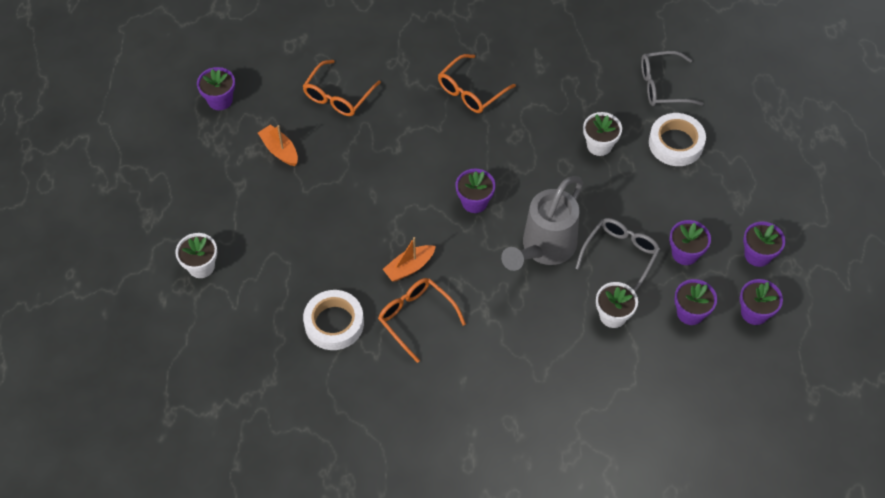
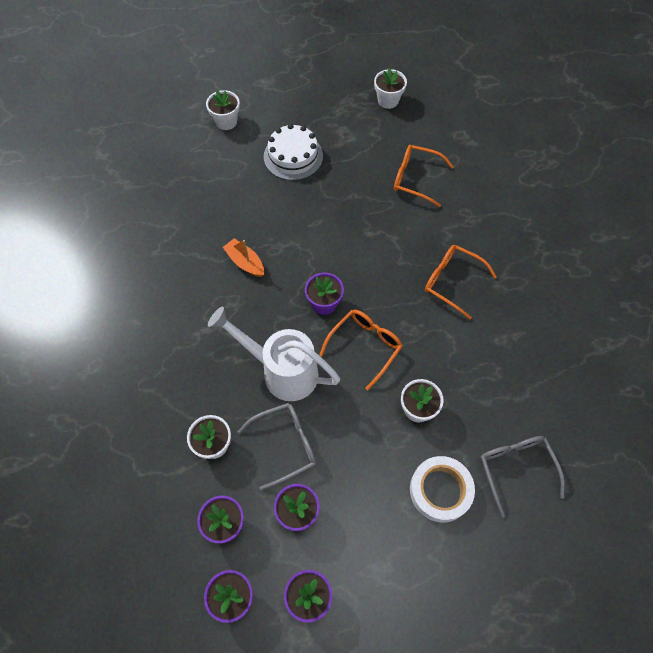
camera: 80 degrees right, 5 degrees up
(220, 100) = (388, 100): purple flower pot -> white flower pot
(275, 204) = (293, 156): none -> white cake
(280, 150) = (347, 149): orange boat -> none
(334, 323) = (183, 217): white tape -> none
(416, 318) = (194, 275): orange glasses -> orange glasses (365, 346)
(544, 248) = (282, 371): grey watering can -> white watering can
(620, 255) = (285, 445): grey glasses -> grey glasses turned 45 degrees counterclockwise

